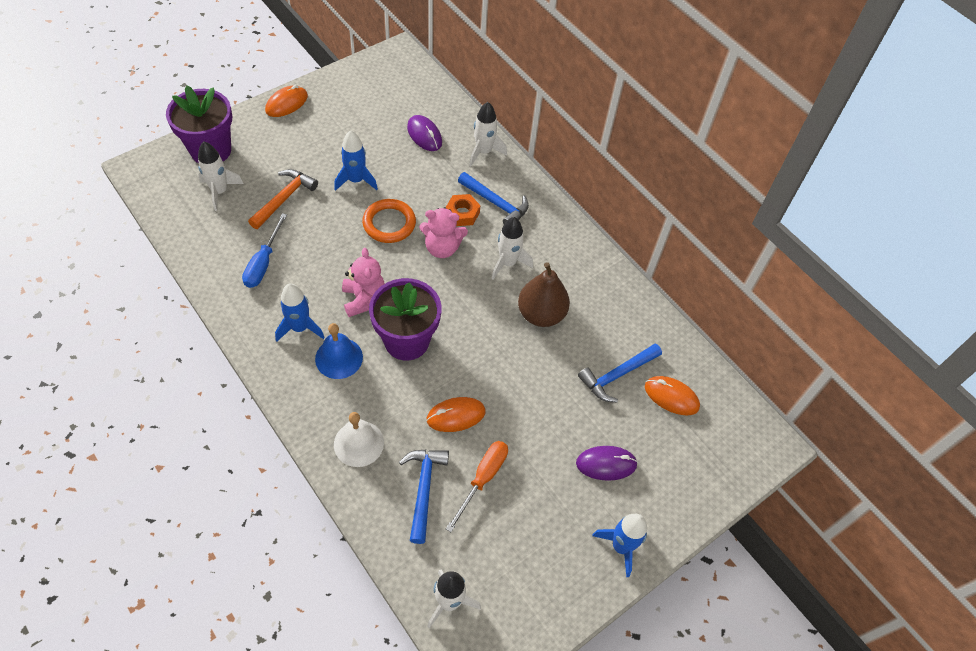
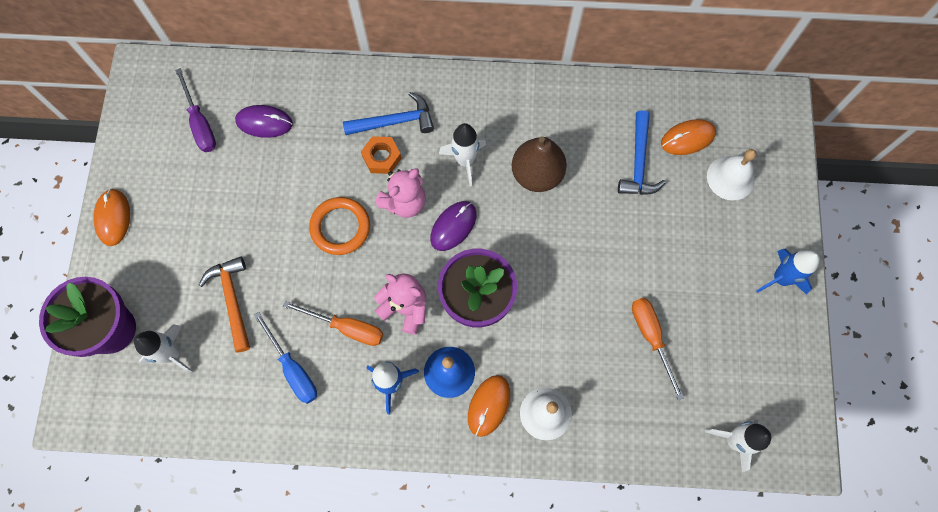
camera: 45 degrees left, 15 degrees up
(319, 274) = (346, 328): none -> orange screwdriver
(356, 180) = (266, 221): blue rocket -> none
(391, 104) = (200, 123): none -> purple screwdriver
(423, 489) = (626, 390): blue hammer -> none
(456, 416) = (579, 316): orange mouse -> orange mouse (489, 405)
(483, 152) = (328, 87): white rocket -> none
(606, 464) = (707, 234): purple mouse -> purple mouse (453, 226)
(670, 450) = (730, 178): none -> white bell

